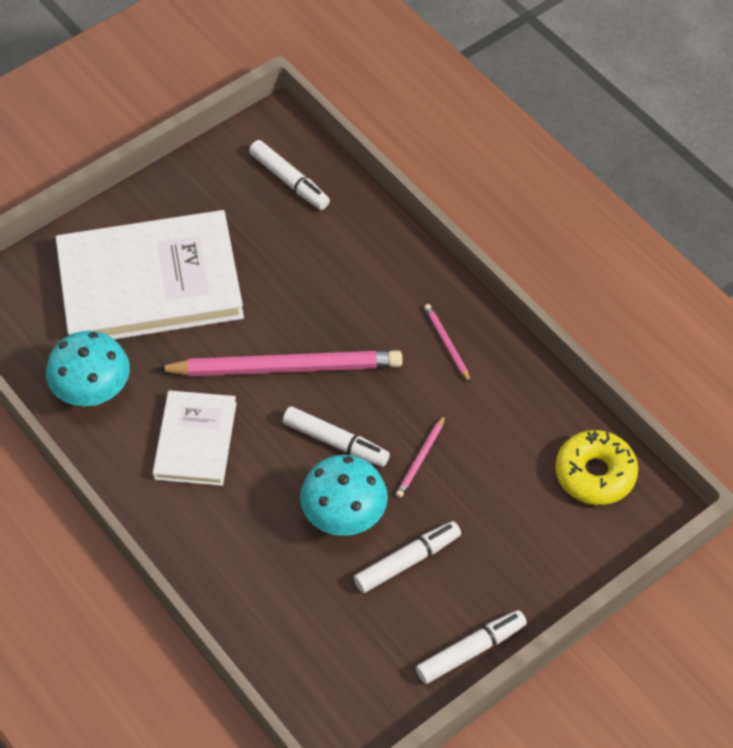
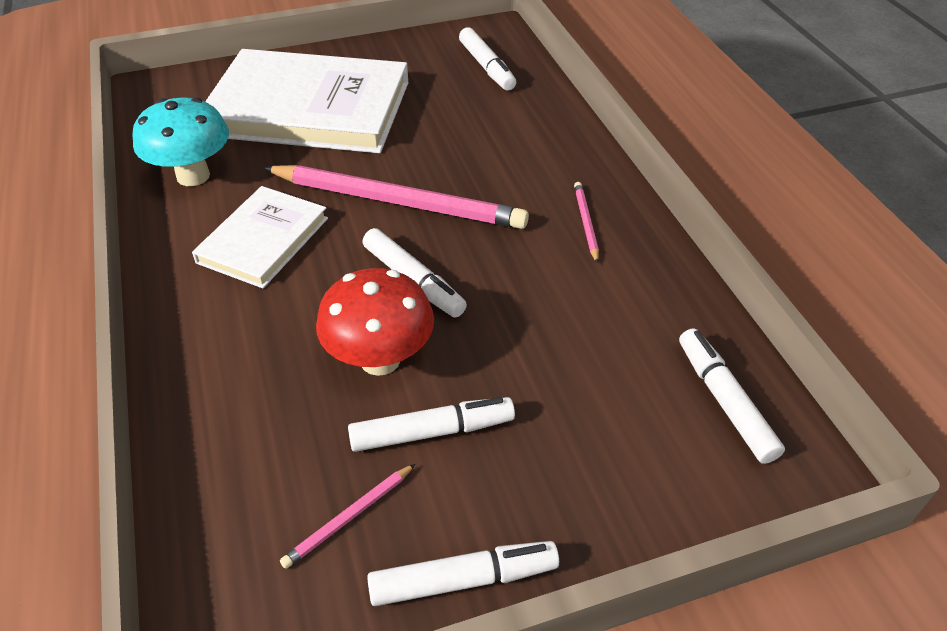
camera: 20 degrees right, 10 degrees down
(344, 517) = (380, 359): turquoise mushroom -> red mushroom
(421, 458) = (505, 323): pink pencil -> pink pencil (349, 517)
(595, 474) = (724, 401): yellow donut -> white marker

